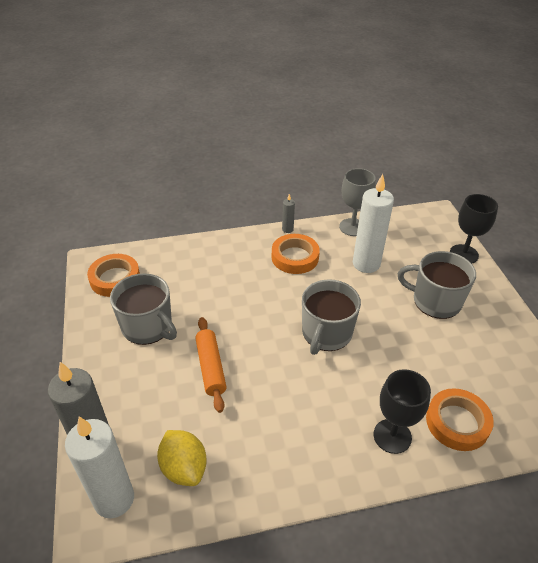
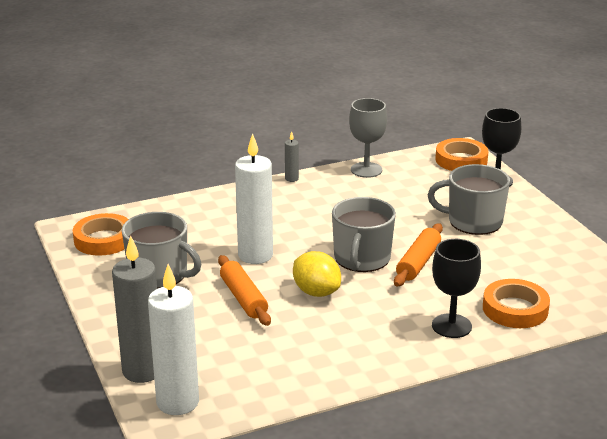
camera: 10 degrees left, 15 degrees down
(184, 468) = (243, 373): yellow lemon -> yellow lemon (316, 292)
(295, 257) = (308, 201): orange tape -> orange tape (461, 160)
(366, 264) = (390, 199): white candle -> white candle (255, 255)
(376, 346) = (418, 262): none -> orange rolling pin

